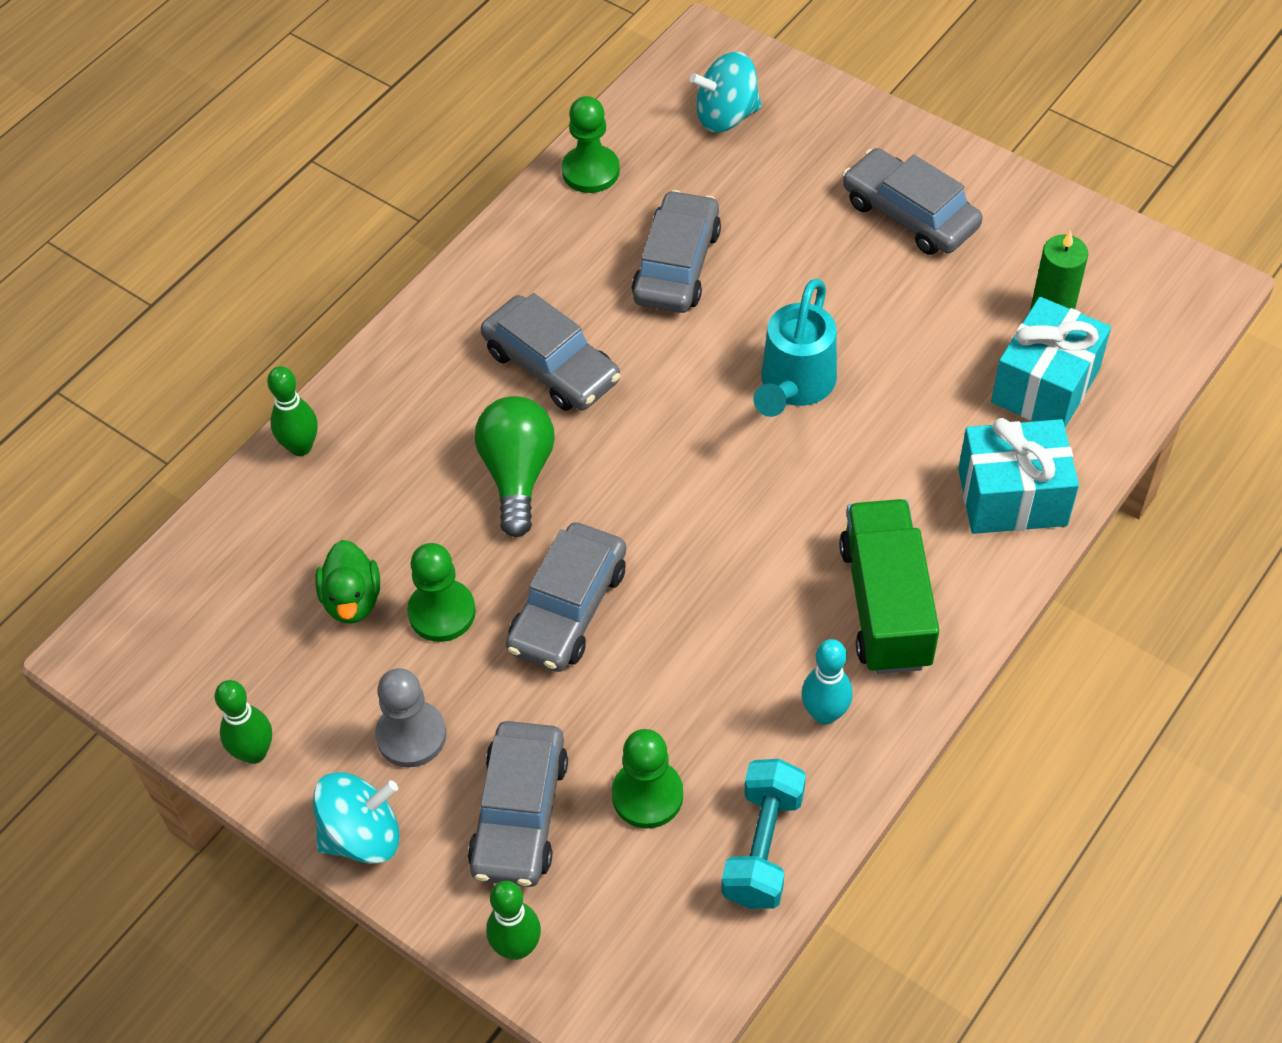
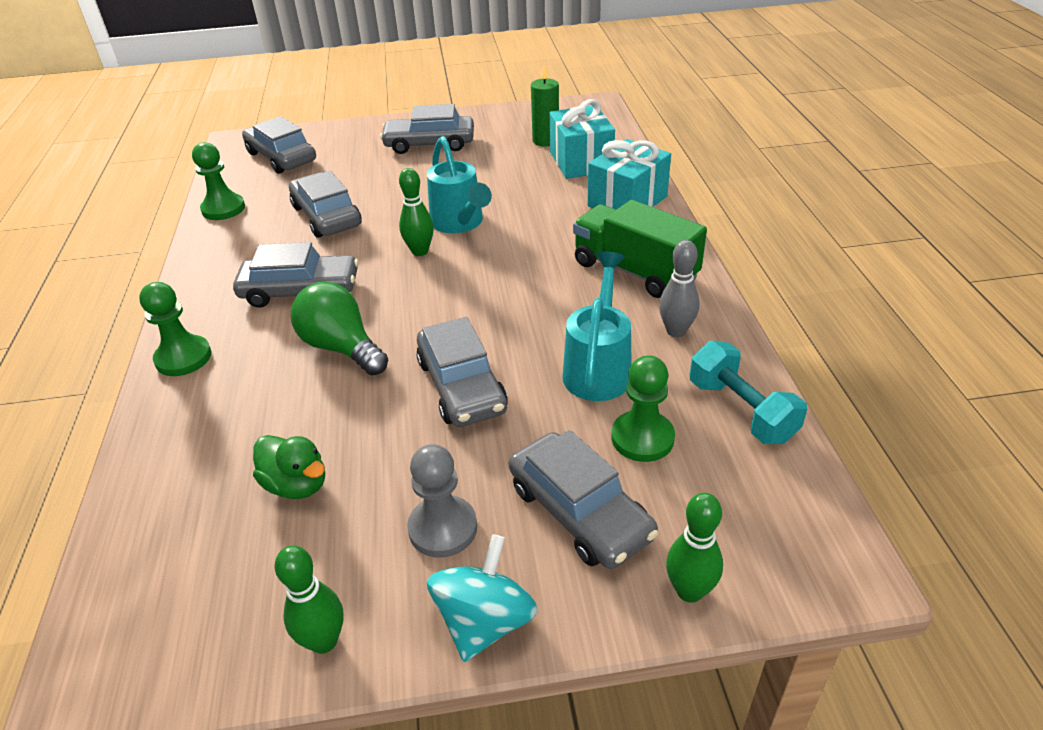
camera: 45 degrees left, 15 degrees down
(300, 447) = (152, 430): green bowling pin -> green bowling pin (420, 251)
(442, 612) = (376, 445): green pawn -> green pawn (183, 358)
(702, 692) = (598, 368): none -> turquoise watering can
(726, 116) = (281, 157): turquoise spinning top -> grey car
(824, 713) = (676, 331): turquoise bowling pin -> grey bowling pin

